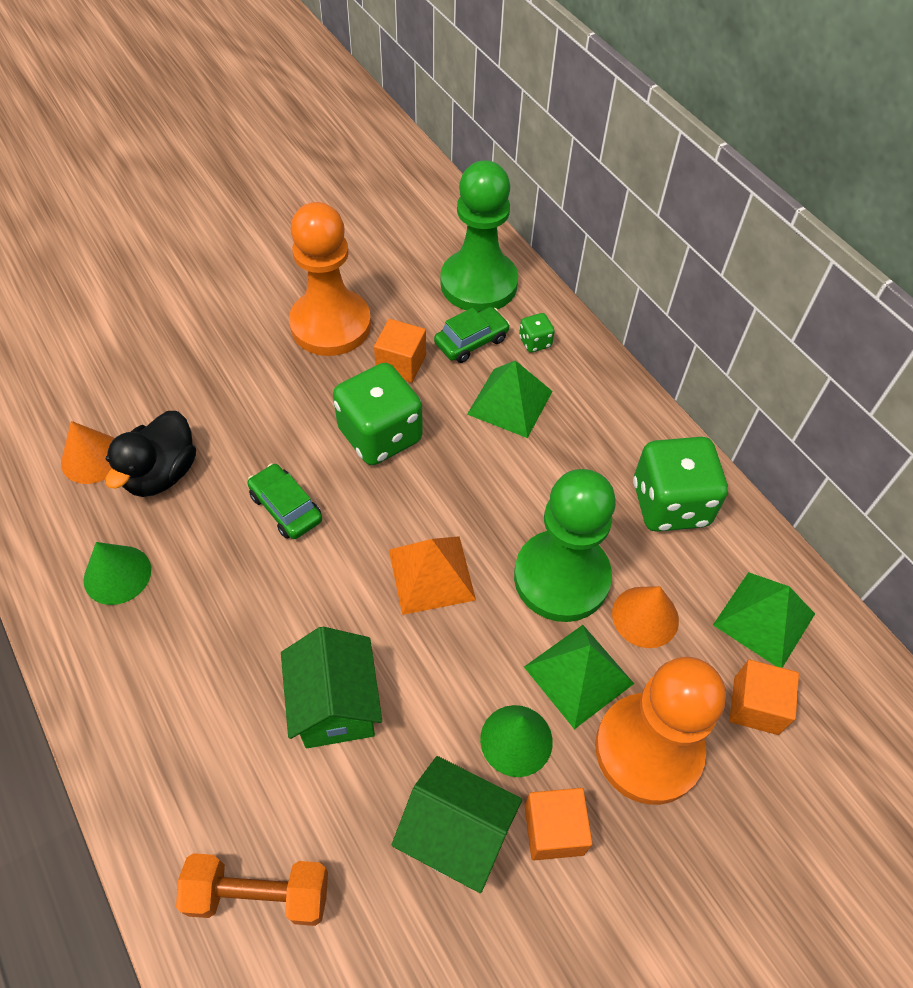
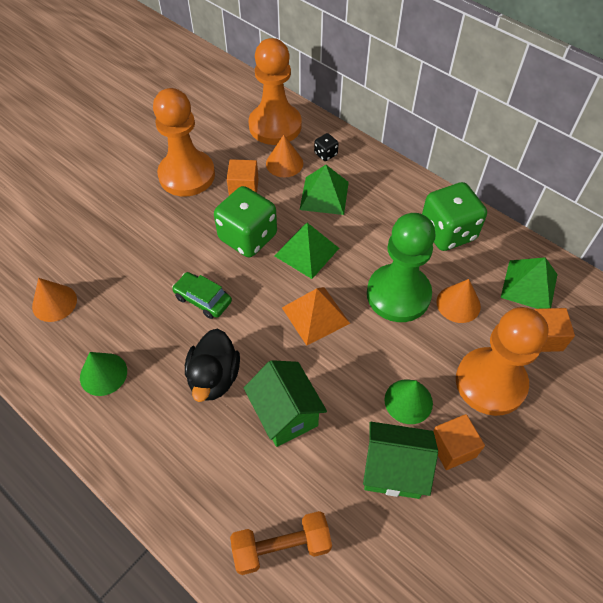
camera: 15 degrees left, 0 degrees up
(161, 474) = (108, 300): black duck -> black duck (214, 377)
(471, 341) = (284, 163): green car -> orange cone
(478, 284) = (275, 126): green pawn -> orange pawn
(535, 342) = (325, 154): green dice -> black dice
(578, 675) = (431, 350): green pyramid -> green pyramid (306, 252)

